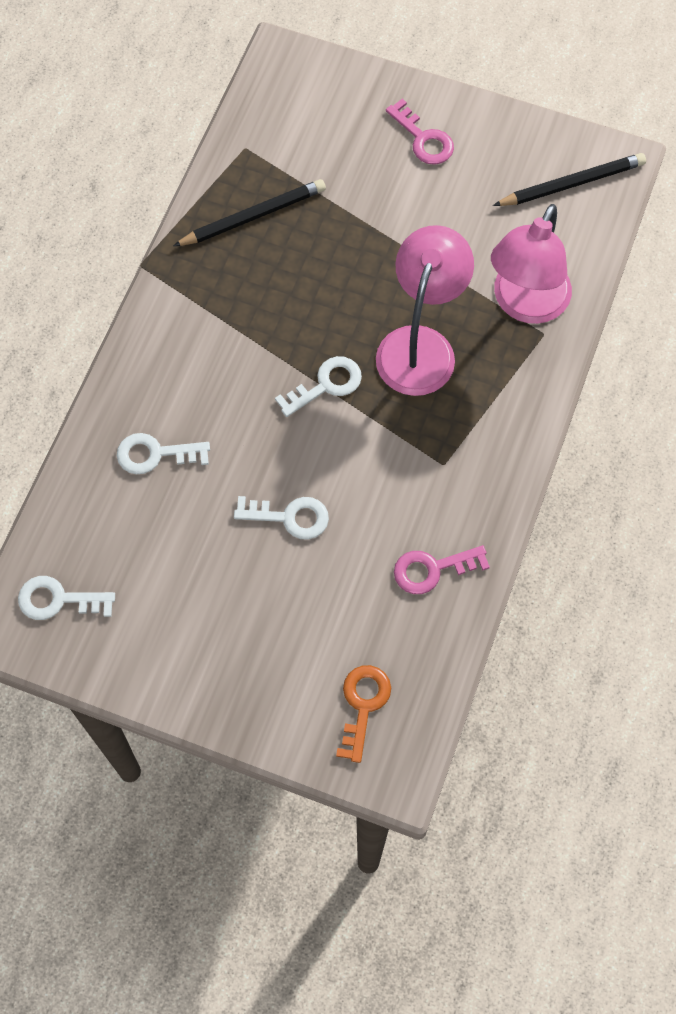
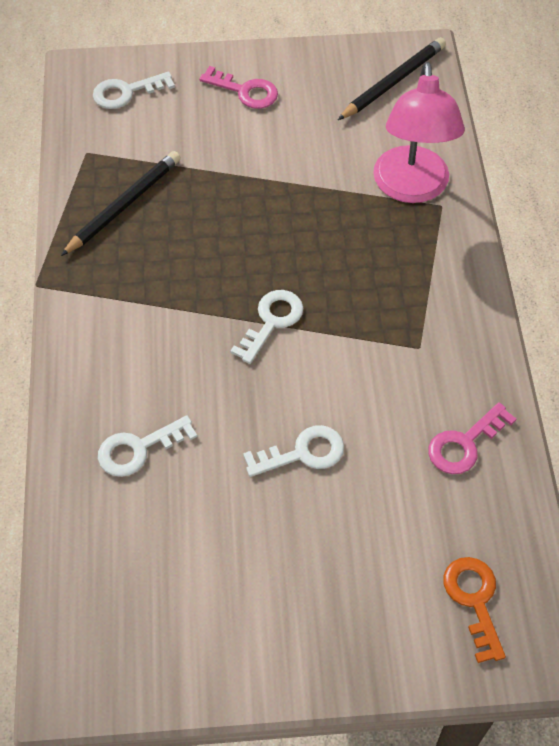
camera: 25 degrees left, 10 degrees down
(58, 599) = (108, 634): white key -> white key (126, 92)
(420, 345) = (339, 255): pink lamp -> none

